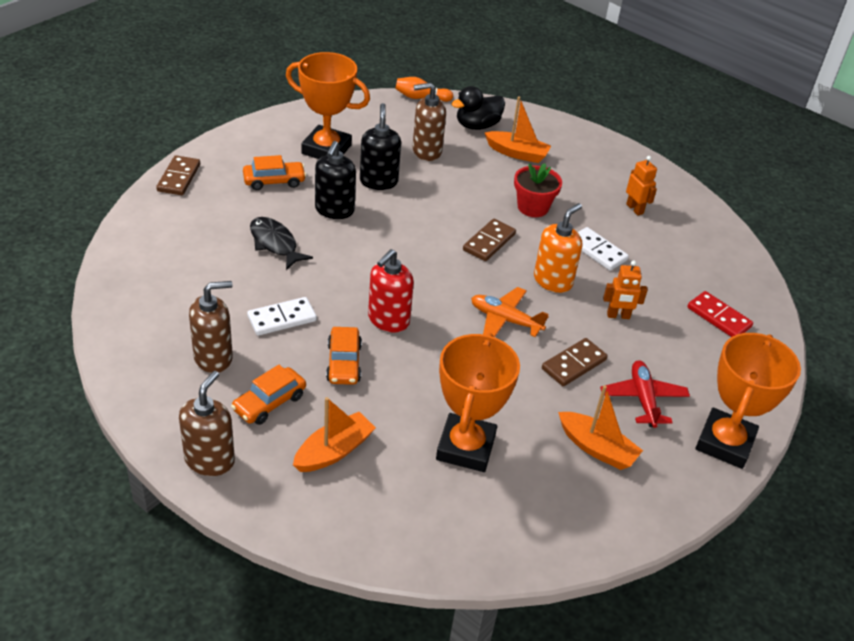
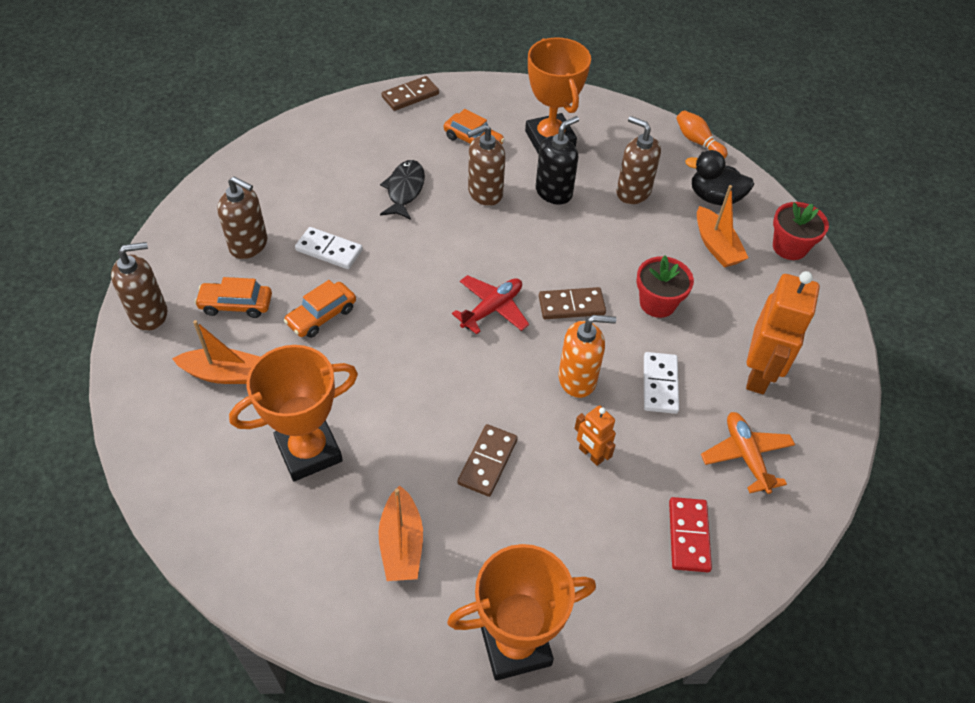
camera: 50 degrees right, 10 degrees up
(334, 210) = (485, 193): black soap dispenser -> brown soap dispenser
(388, 320) = (398, 308): red soap dispenser -> none
(505, 320) = (487, 379): orange plane -> orange plane (746, 456)
(554, 129) = (789, 247): none -> red flower pot
(574, 364) = (488, 462): brown domino -> brown domino turned 75 degrees counterclockwise
(635, 209) = (759, 374): orange robot -> orange robot, size x1.92
(643, 399) = (502, 541): red plane -> red plane (492, 309)

